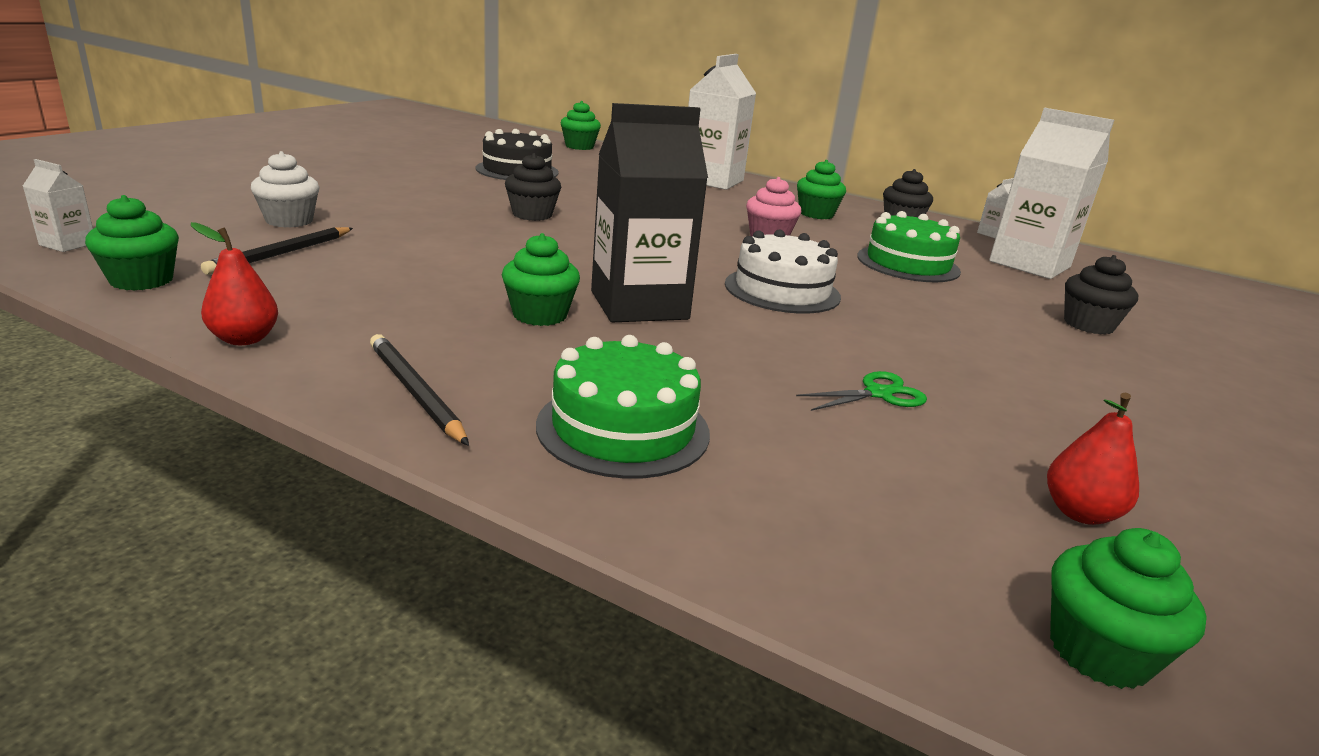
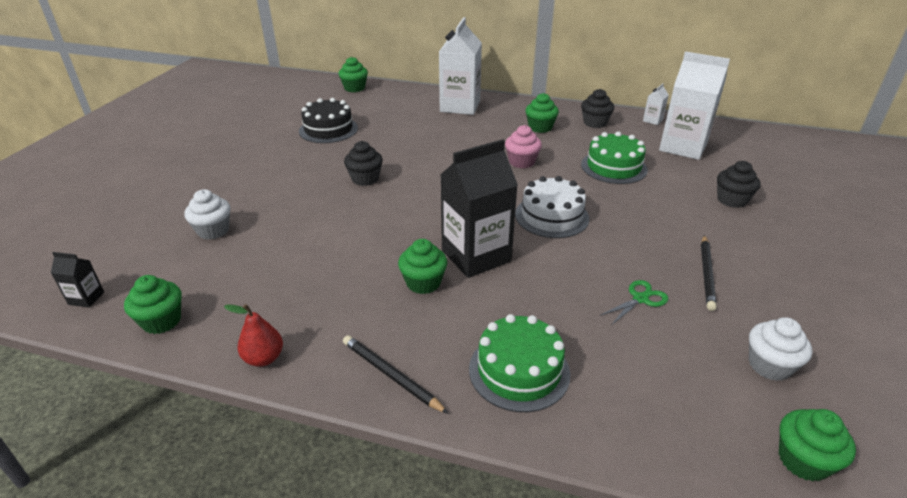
camera: 10 degrees left, 10 degrees up
(68, 244) = (86, 298): white carton -> black carton
(282, 254) = (231, 267): black pencil -> black pencil (706, 274)
(1079, 513) = (769, 365): red pear -> white cupcake

